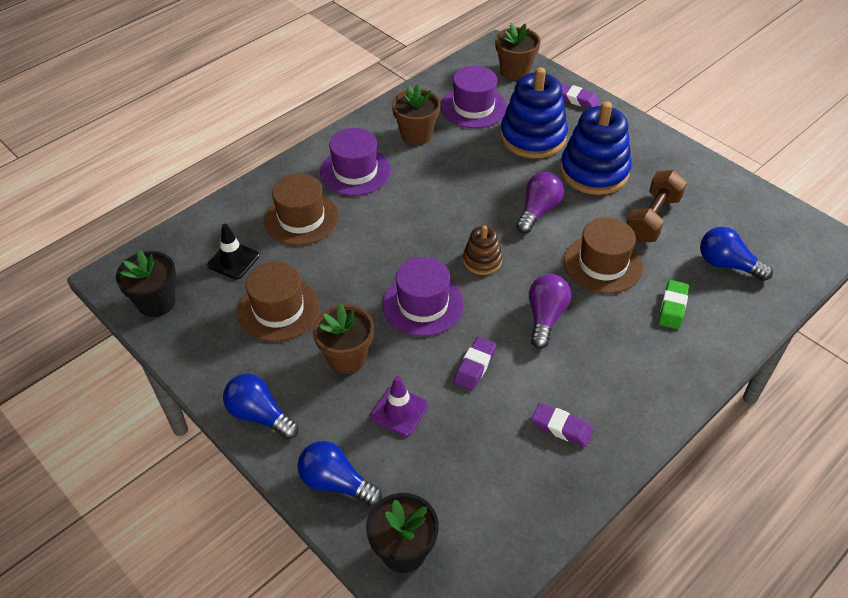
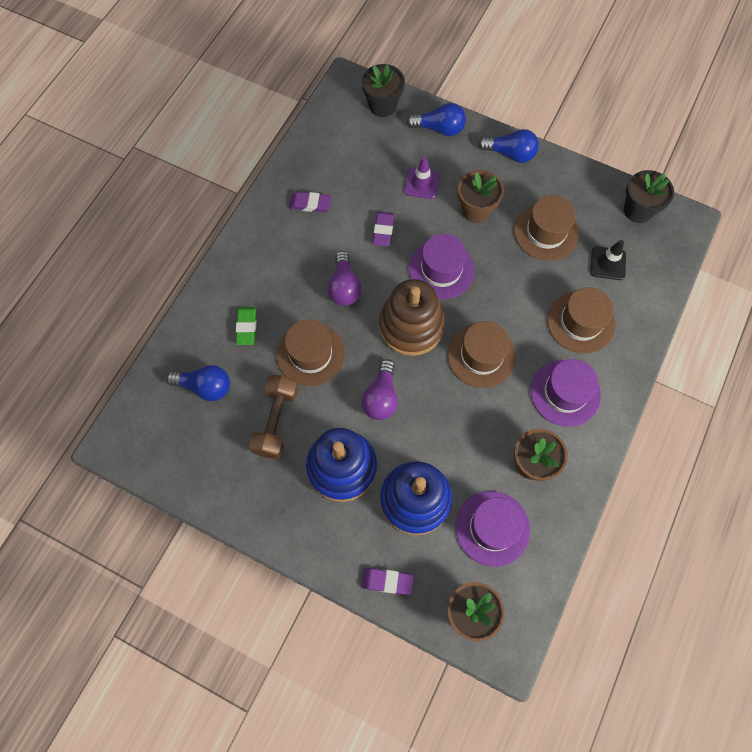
camera: 160 degrees right, 20 degrees up
(419, 218) = (481, 355): none -> brown hat
(482, 260) = (411, 326): brown stacking toy -> brown stacking toy, size x1.92

